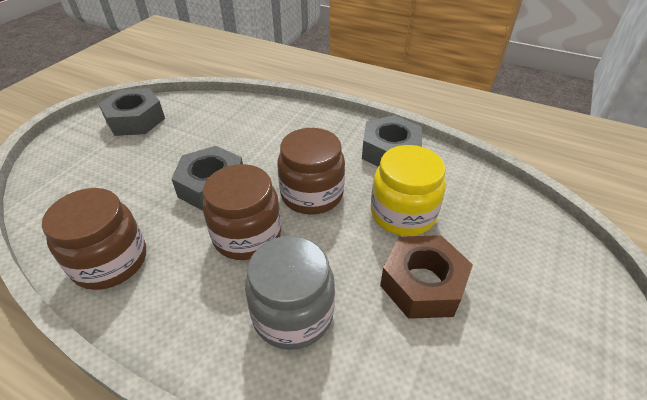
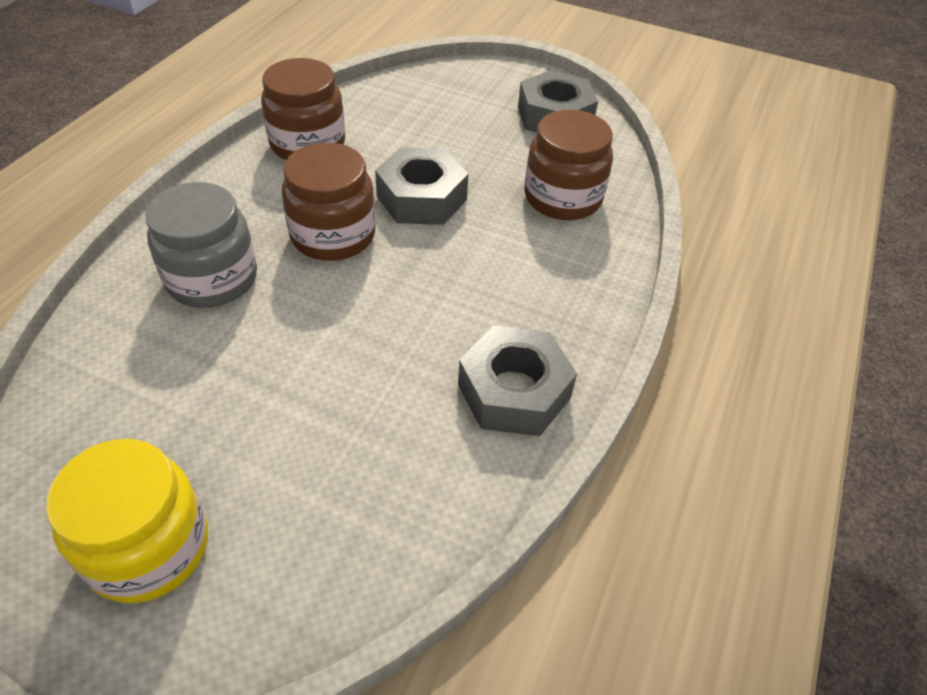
camera: 85 degrees right, 5 degrees up
(312, 194) = (404, 292): brown jar -> brown jar (562, 198)
(403, 214) = (359, 394): yellow jar -> yellow jar (148, 547)
(422, 284) = (226, 402): brown nut -> none

